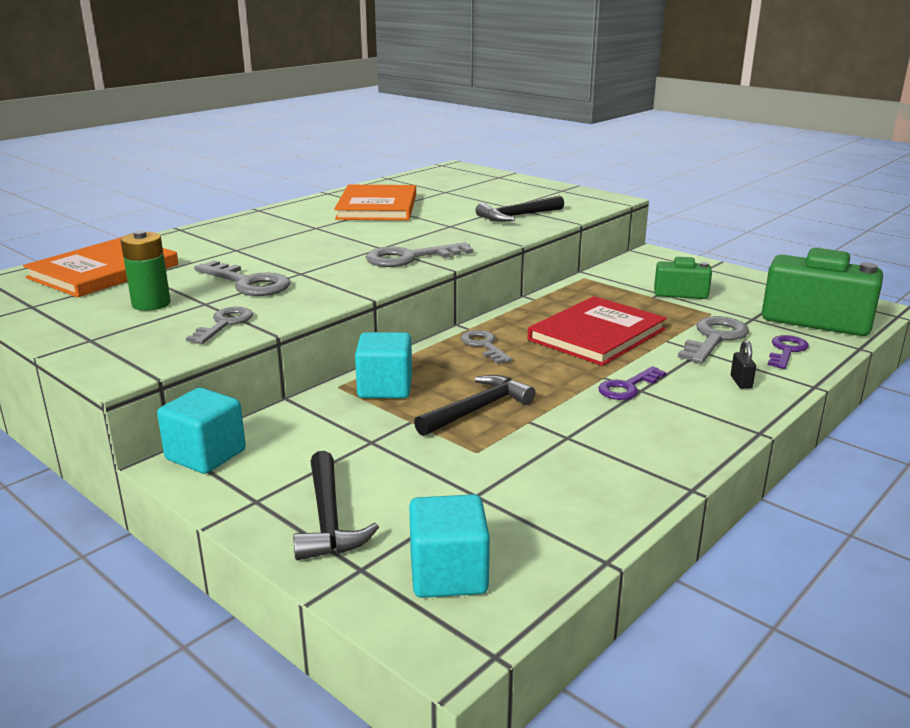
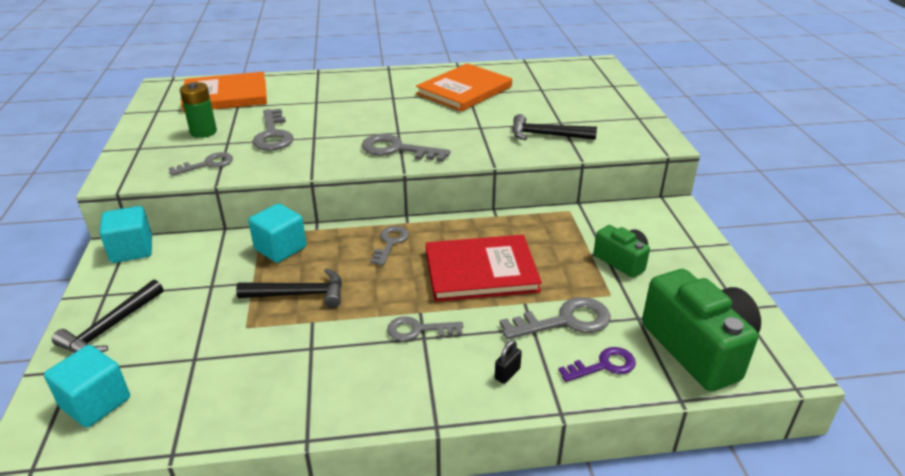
camera: 40 degrees right, 10 degrees up
(628, 387) = (418, 330): purple key -> grey key

